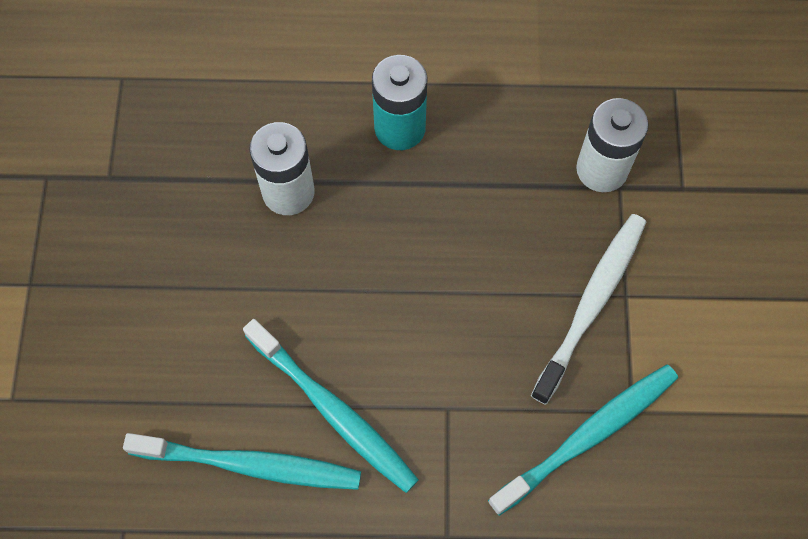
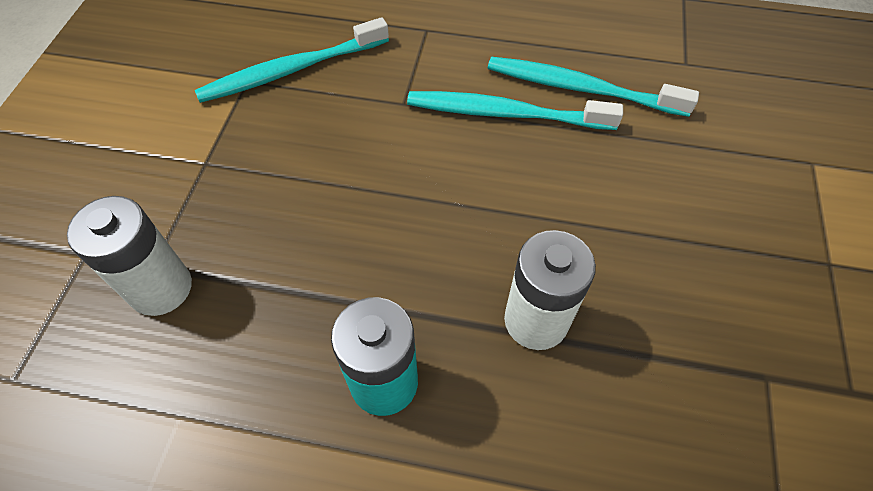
camera: 170 degrees left, 10 degrees down
(334, 412) = (505, 113): turquoise toothbrush -> turquoise toothbrush turned 45 degrees counterclockwise
(592, 303) = (240, 161): white toothbrush -> none

